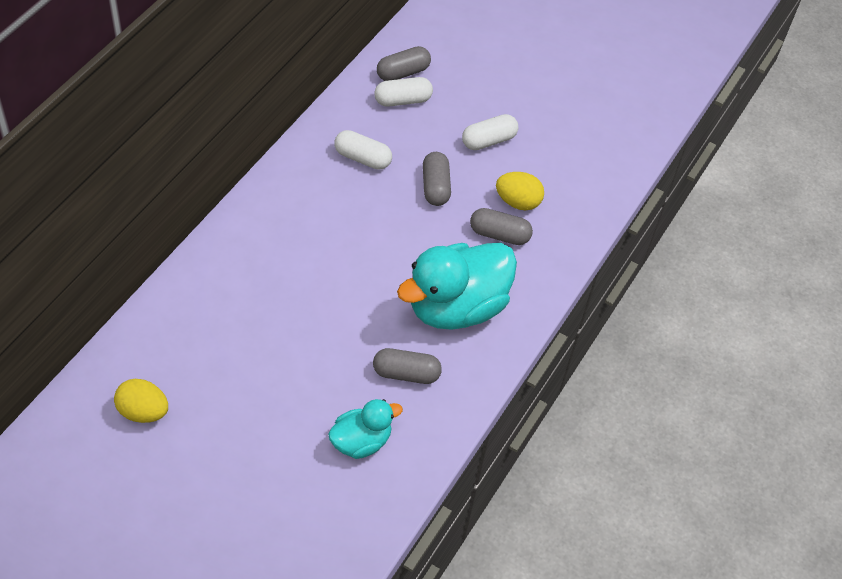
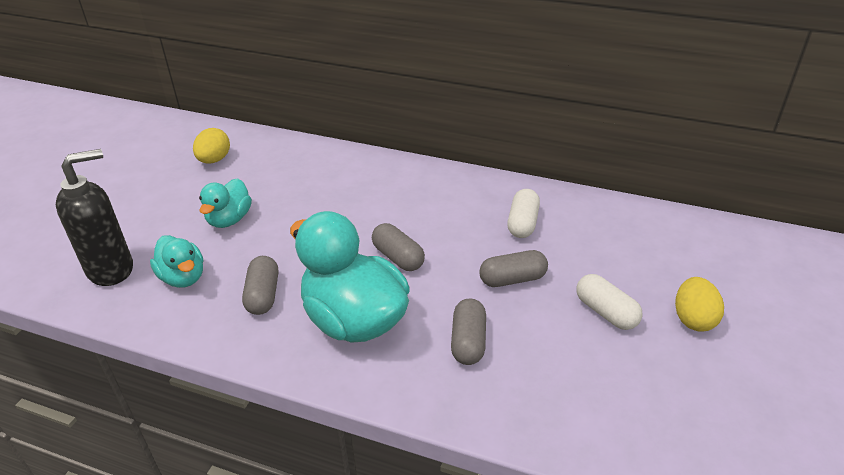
camera: 85 degrees right, 15 degrees down
(275, 398) = (229, 219): none -> turquoise duck
(328, 510) = (111, 269): none -> black soap dispenser
(403, 72) = (657, 231): grey capsule -> grey capsule (398, 257)
(403, 100) = (618, 237): white capsule -> none
(518, 202) = (525, 351): yellow egg -> yellow egg (693, 319)

